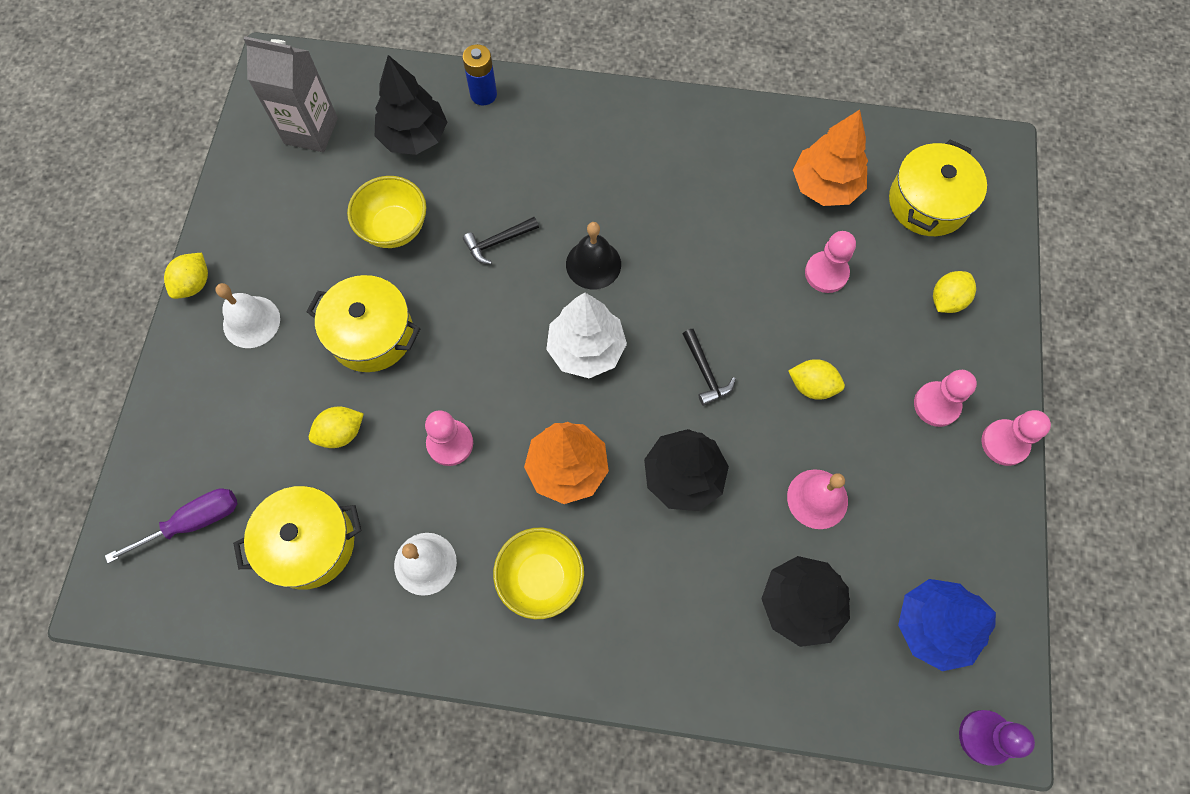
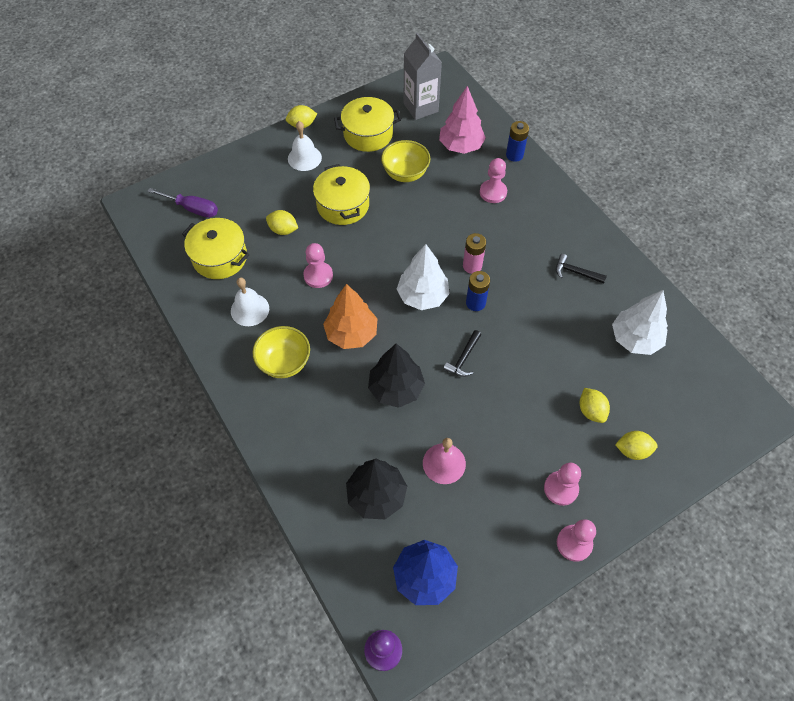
camera: 50 degrees right, 10 degrees down
(414, 137) = (461, 146): black tree -> pink tree
(498, 242) = (442, 218): black hammer -> black hammer (576, 272)
(593, 264) = (472, 266): black bell -> pink battery
(645, 301) = (475, 303): none -> blue battery
(812, 386) = (507, 415): yellow lemon -> yellow lemon (591, 411)
(825, 186) = (635, 339): orange tree -> white tree
(826, 273) = (582, 376): pink pawn -> pink pawn (493, 192)
(928, 202) = (684, 398): yellow pot -> yellow pot (368, 134)

